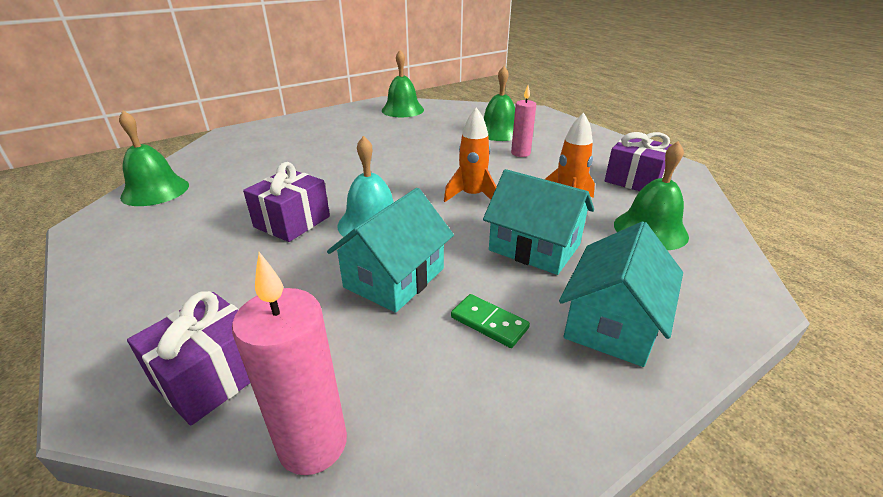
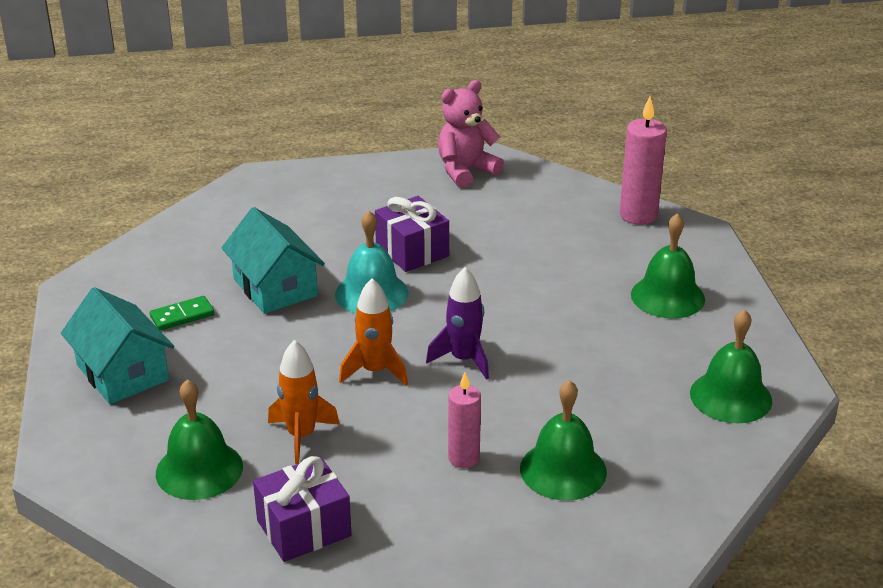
camera: 115 degrees right, 0 degrees up
(119, 230) = (466, 171): none -> pink teddy bear
(155, 191) = (539, 184): green bell -> green bell (667, 296)
(212, 376) = (244, 206): purple gift -> none
(313, 444) = (161, 233): pink candle -> pink candle (638, 215)
(430, 171) = (463, 359): none -> purple rocket
(534, 247) = (245, 375): turquoise house -> none

